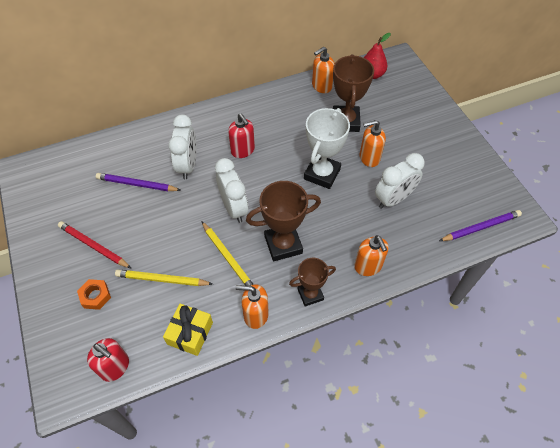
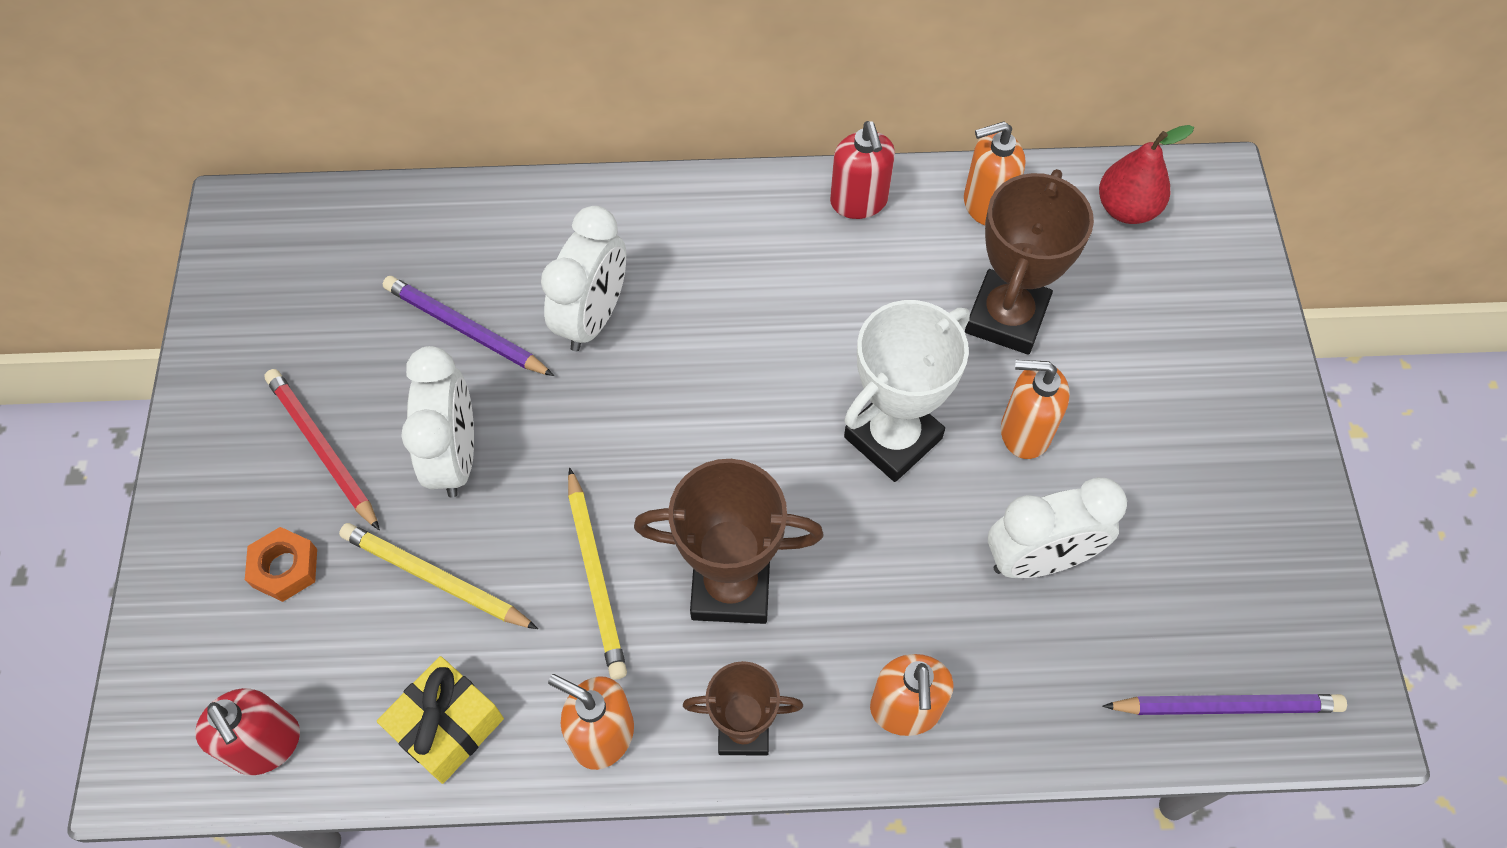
camera: 20 degrees right, 5 degrees up
(234, 208) = (655, 458): white clock -> white clock (455, 456)
(243, 150) = (731, 318): red soap dispenser -> red soap dispenser (859, 202)

